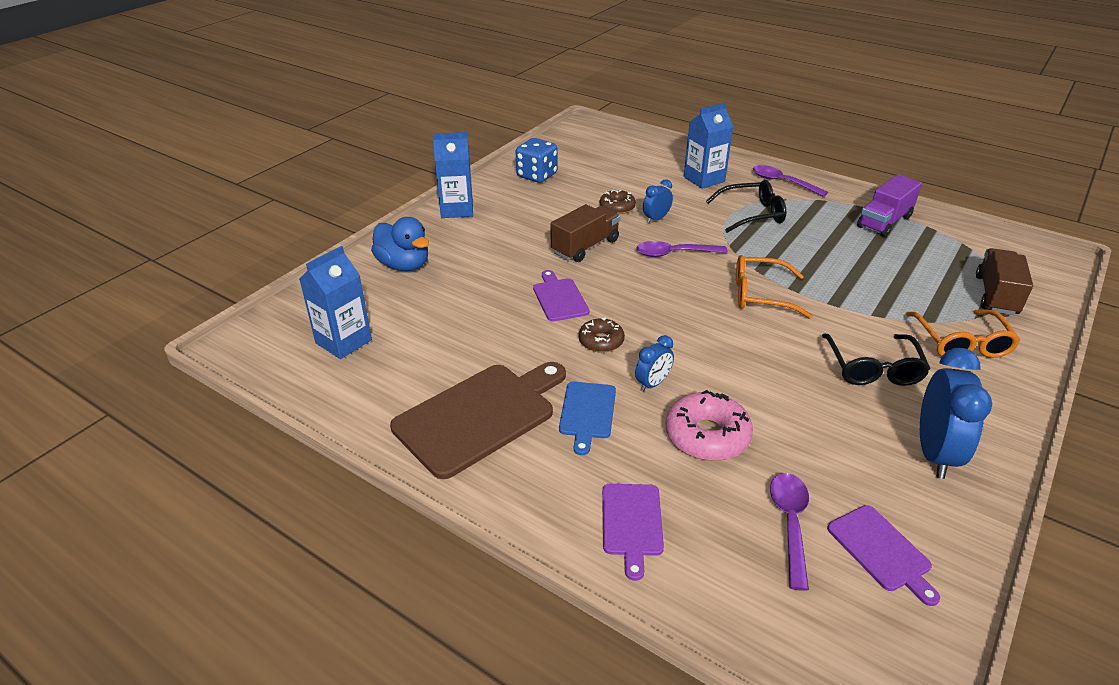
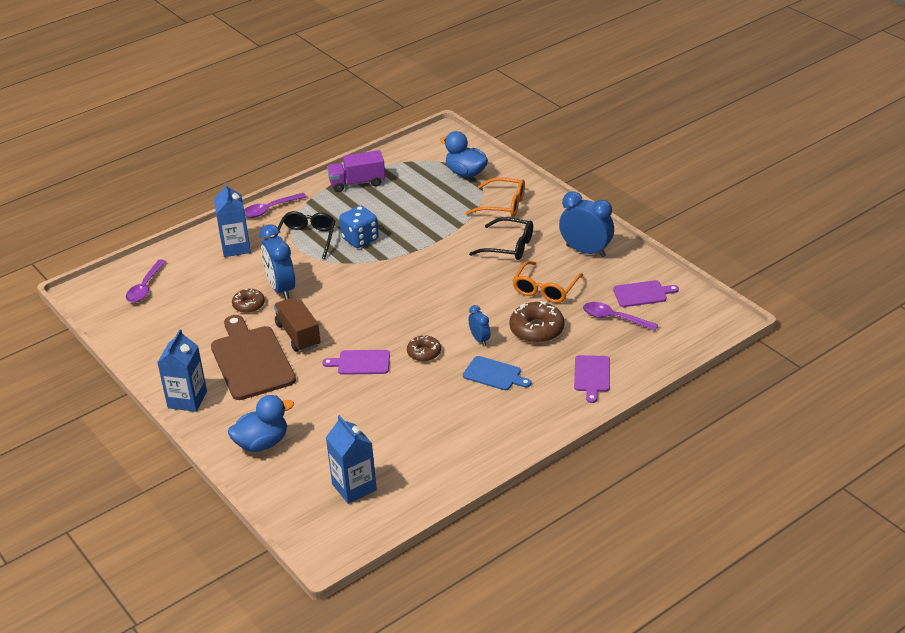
camera: 70 degrees left, 0 degrees up
(479, 416) = (475, 424): brown cutting board -> brown cutting board (251, 360)
(537, 175) = (159, 340): blue dice -> blue dice (360, 239)
(632, 523) = (592, 376): purple cutting board -> purple cutting board turned 75 degrees clockwise
(656, 219) = (281, 288): blue clock -> blue clock, size x1.90
(674, 253) = (336, 292): purple spoon -> purple spoon (145, 287)
(707, 436) = (536, 329): pink donut -> brown donut
(761, 295) = (411, 266): orange glasses -> orange glasses (545, 289)
(884, 222) = (357, 183): purple truck -> purple truck turned 105 degrees clockwise
(996, 295) = (465, 173): brown truck -> blue duck

